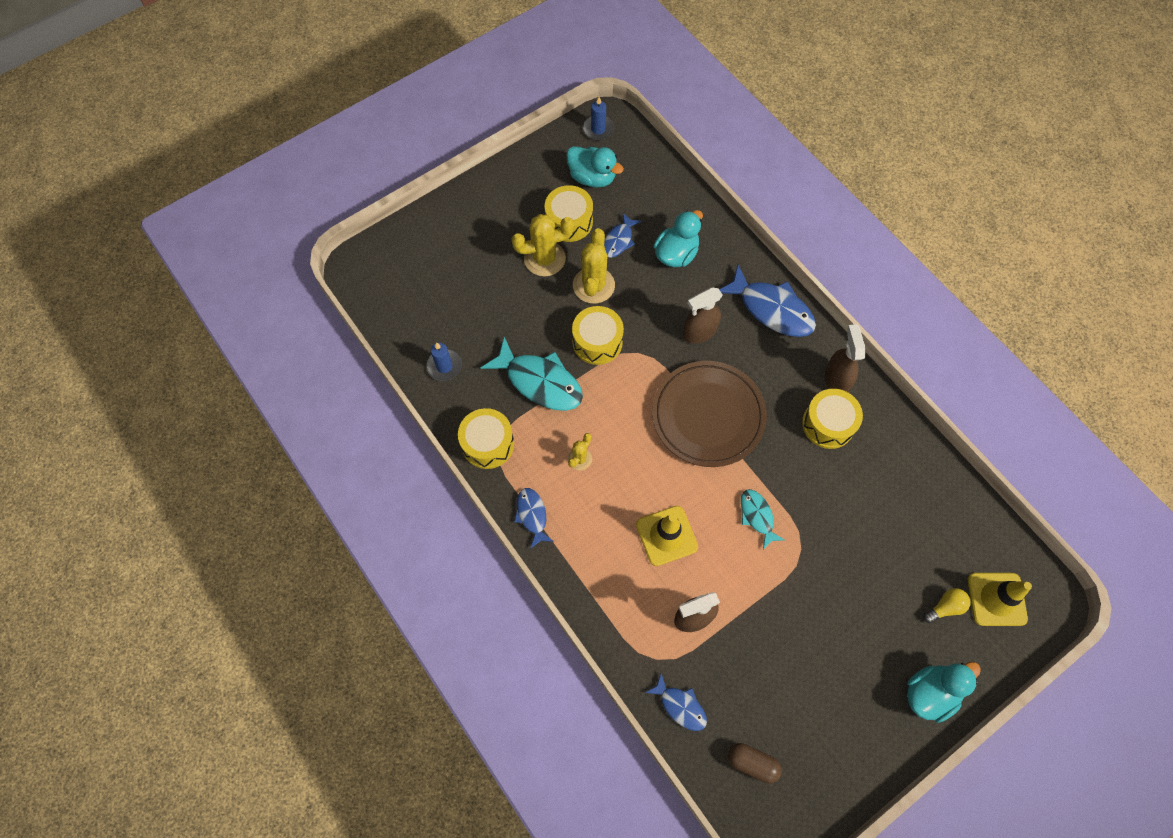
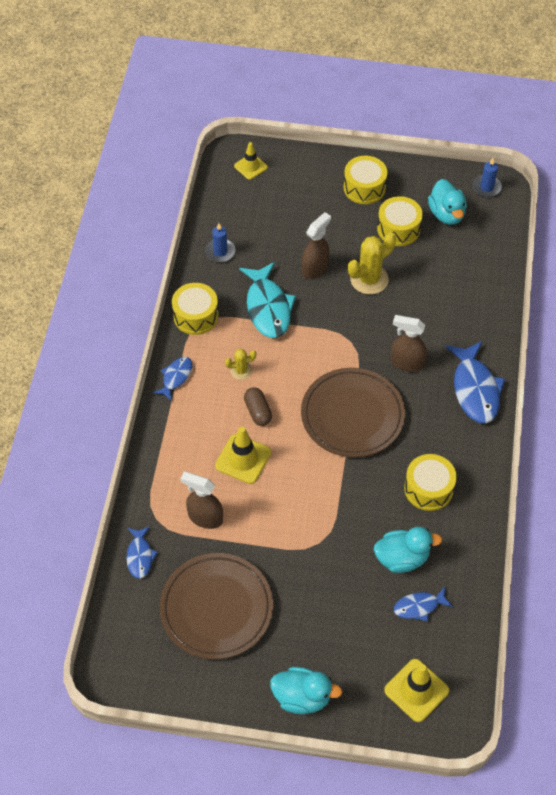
camera: 45 degrees right, 10 degrees down
(385, 266) = (250, 166): none -> yellow traffic cone
(544, 258) = (355, 239): yellow cactus -> none
(597, 342) = (332, 314): yellow drum -> yellow drum (364, 188)
(618, 240) = (418, 266): blue fish -> blue fish (419, 606)
(676, 254) = (448, 304): turquoise duck -> turquoise duck (402, 558)
(752, 763) = (145, 626): brown capsule -> brown capsule (258, 411)
(757, 516) = (314, 499): turquoise fish -> none
(788, 687) = (216, 608): none -> brown plate
(836, 379) = (469, 468): brown spray bottle -> brown spray bottle (315, 268)
(945, 607) = (374, 661): yellow light bulb -> none

